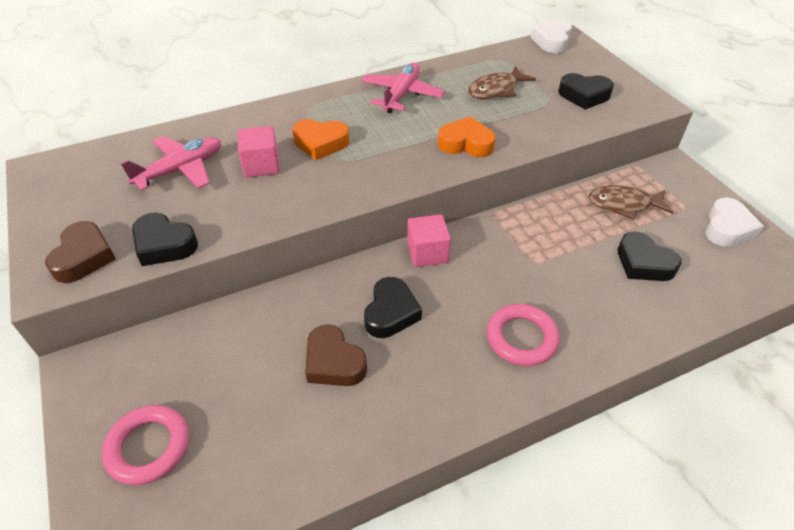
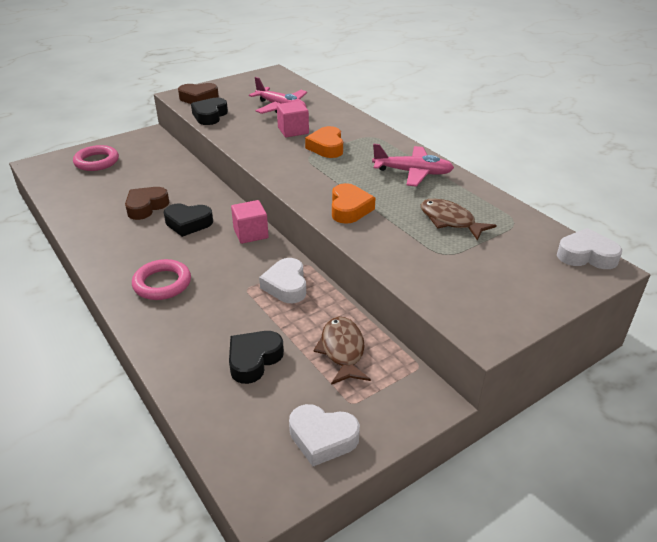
camera: 80 degrees right, 10 degrees down
(529, 231) = (286, 285): none -> white heart
(584, 95) = (471, 278): black heart -> none

